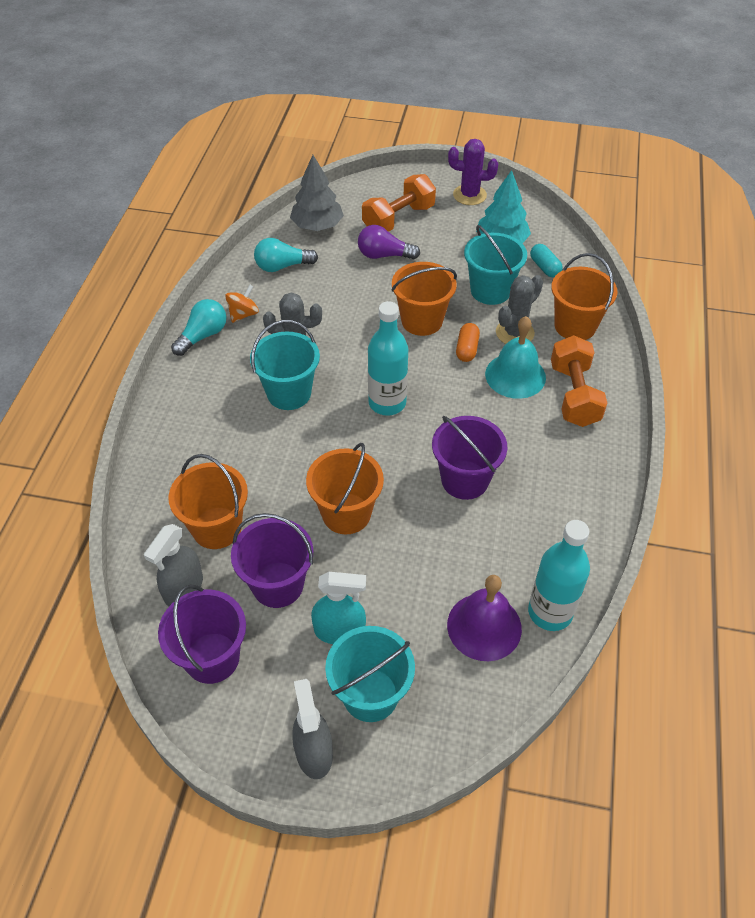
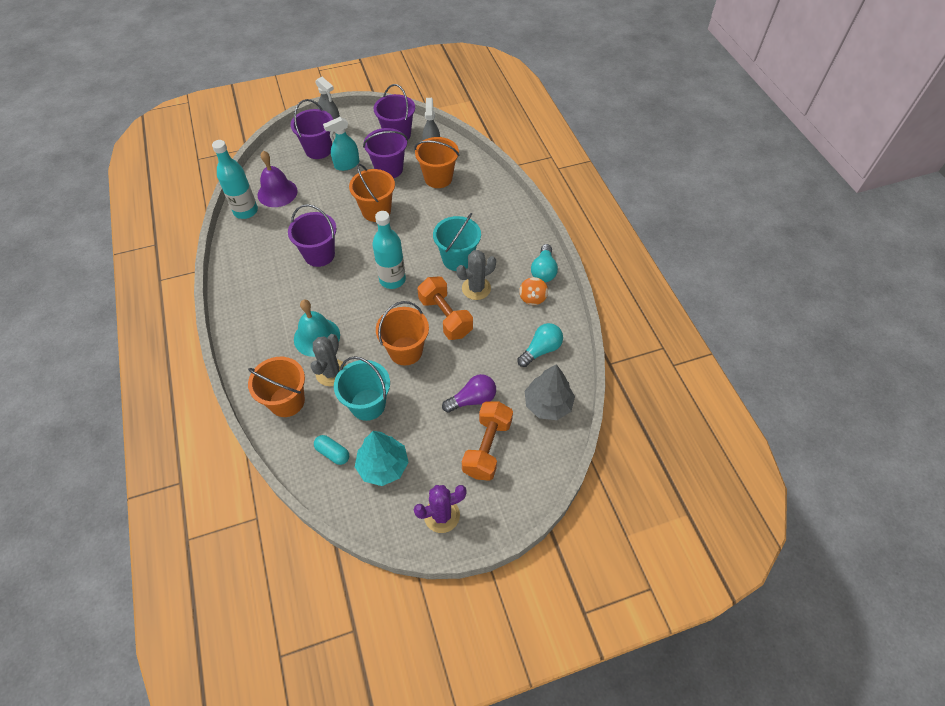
camera: 150 degrees right, 5 degrees up
(370, 695) = (318, 149): turquoise bucket -> purple bucket
(467, 349) = (360, 342): orange capsule -> none
(574, 395) = (269, 340): orange dumbbell -> orange dumbbell (445, 317)

